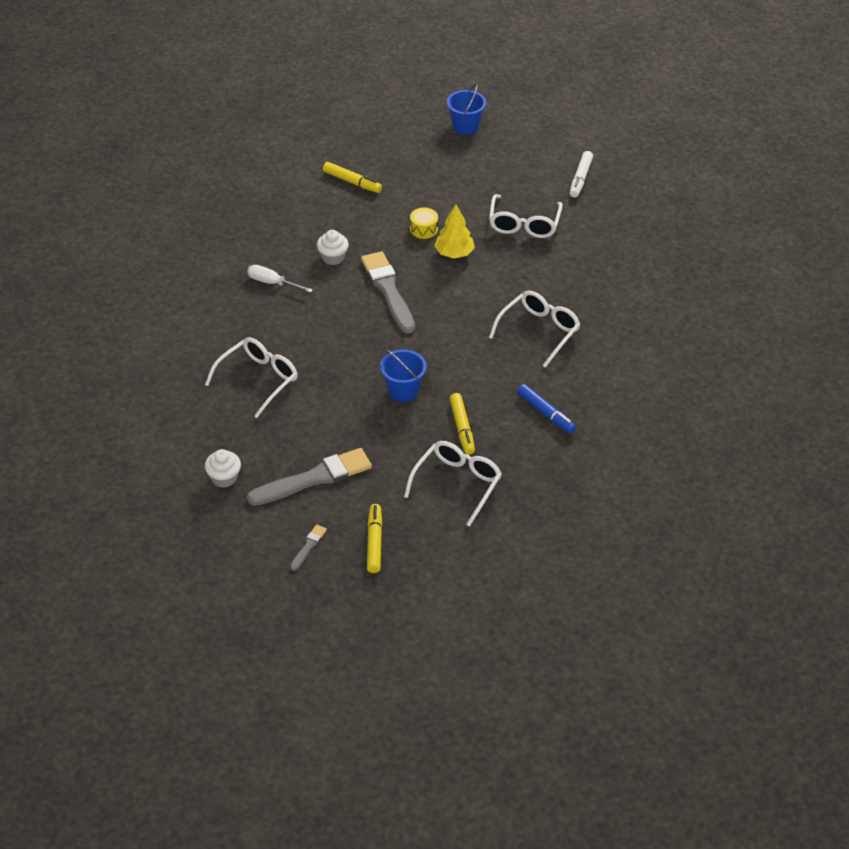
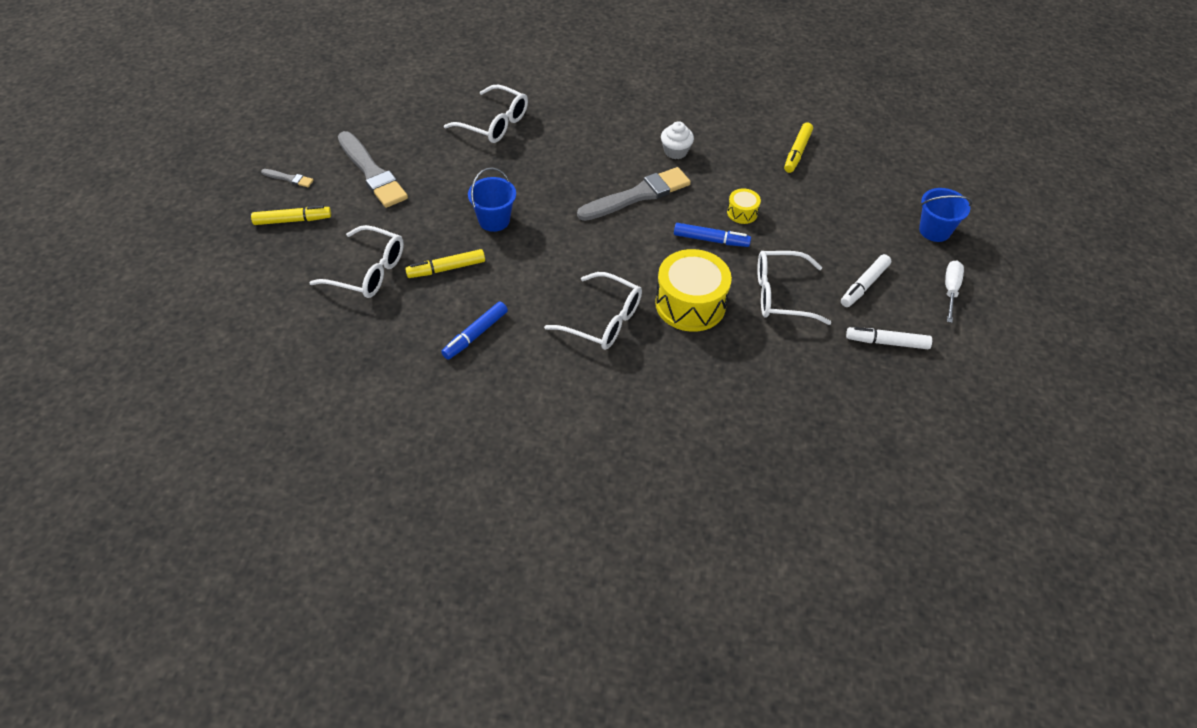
camera: 80 degrees right, 5 degrees up
(224, 478) = (370, 119): white cupcake -> none
(272, 283) = (626, 116): white screwdriver -> white screwdriver (950, 290)
(454, 253) = (711, 240): yellow tree -> blue marker
(520, 177) = (864, 285): none -> white marker
(527, 277) = (690, 304): none -> yellow drum

